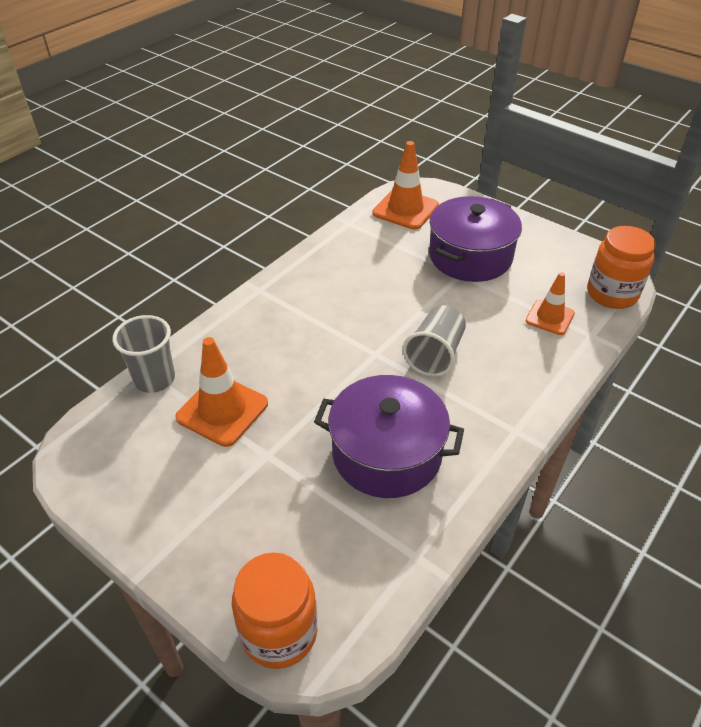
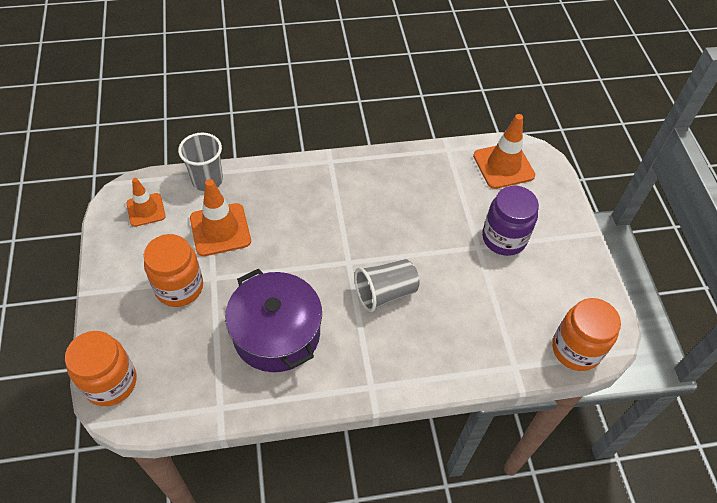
camera: 40 degrees right, 10 degrees up
(243, 488) = (179, 287): none -> orange jar
(470, 256) = (504, 238): purple pot -> purple jar
(549, 317) = (501, 329): orange traffic cone -> orange traffic cone (146, 210)

